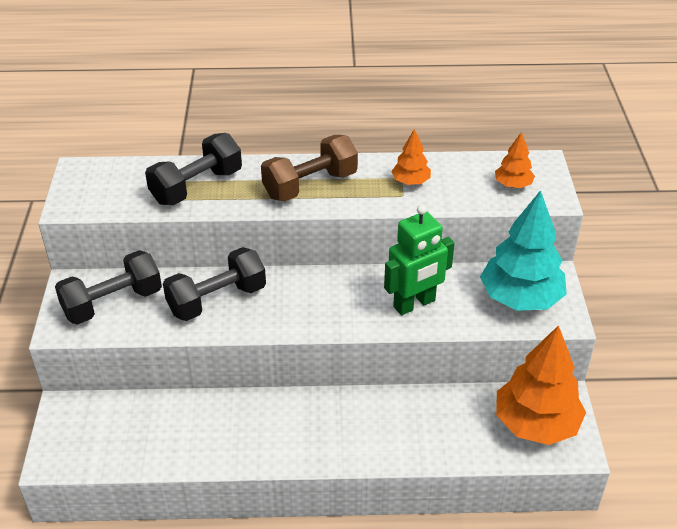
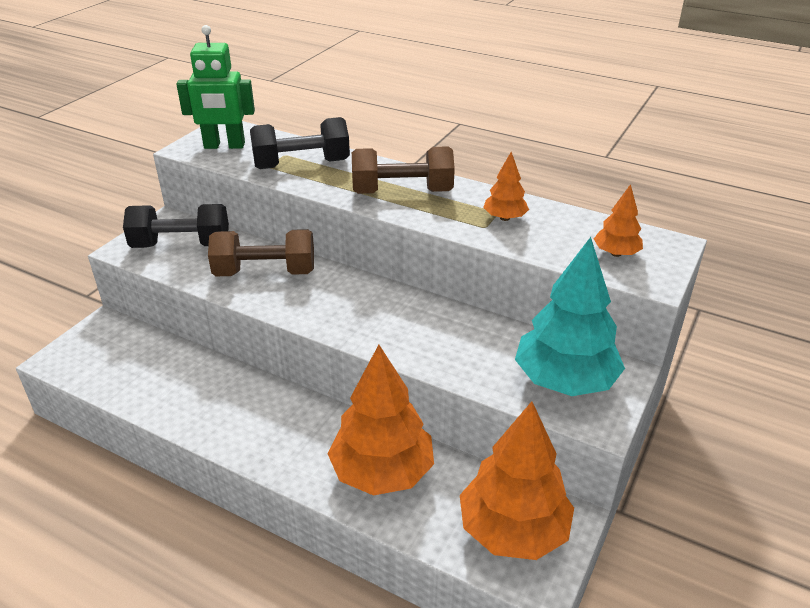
camera: 30 degrees right, 5 degrees down
(217, 300) = (265, 272): black dumbbell -> brown dumbbell
(414, 304) = (443, 343): green robot -> green robot (224, 146)
(416, 425) = (382, 472): none -> orange tree

